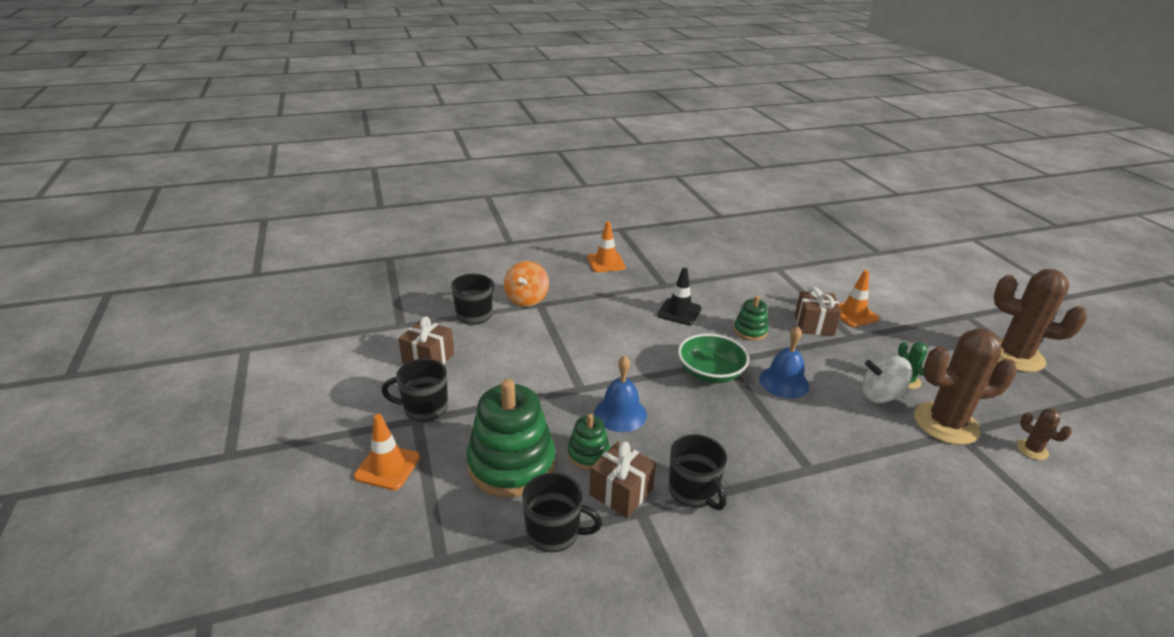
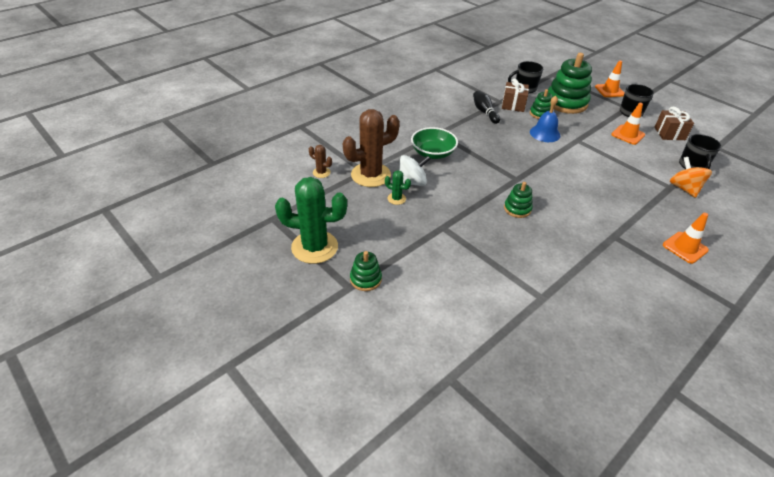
camera: 155 degrees right, 10 degrees up
(679, 312) = (578, 211): black traffic cone -> none
(693, 491) = (484, 112): black mug -> black bowling pin
(710, 373) = (519, 168): green bowl -> green bowl (433, 153)
(784, 382) = (473, 175): blue bell -> none
(814, 325) = (475, 230): brown gift -> none
(853, 314) = (449, 254): orange traffic cone -> orange traffic cone (628, 135)
(949, 317) = (365, 279): none -> green stacking toy
(1014, 356) = (314, 247): brown cactus -> green cactus

